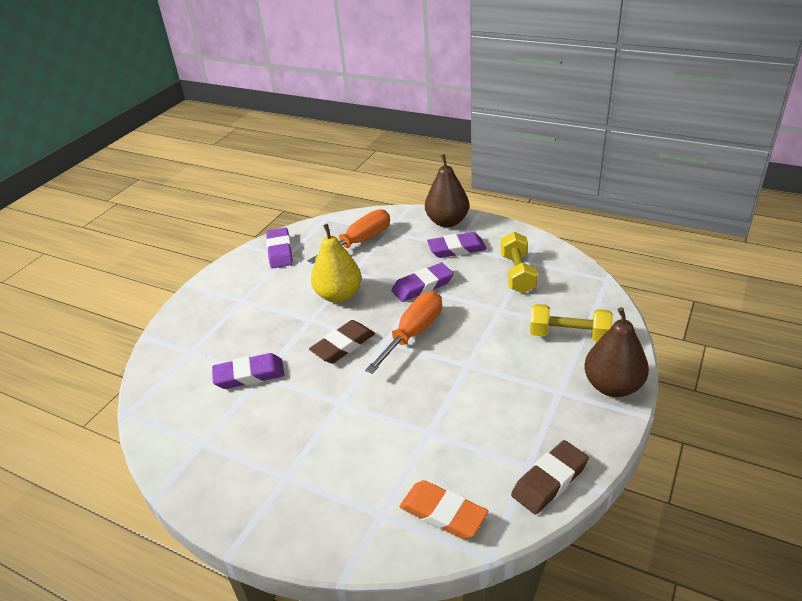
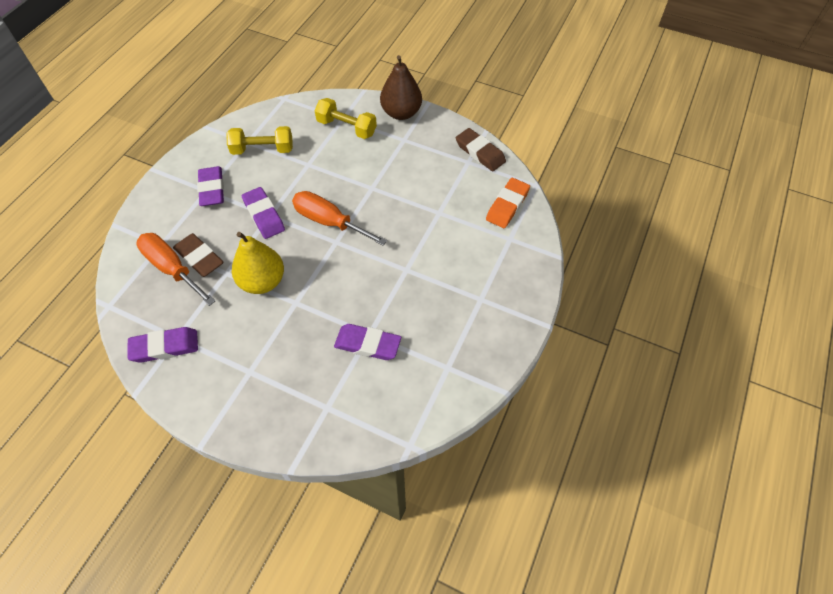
camera: 95 degrees left, 20 degrees up
(249, 375) = (367, 344): purple eraser -> purple eraser turned 60 degrees counterclockwise
(343, 345) = (337, 272): brown eraser -> brown eraser (199, 257)
(447, 222) = (161, 195): brown pear -> none
(569, 335) = (346, 128): yellow dumbbell -> yellow dumbbell turned 75 degrees counterclockwise

